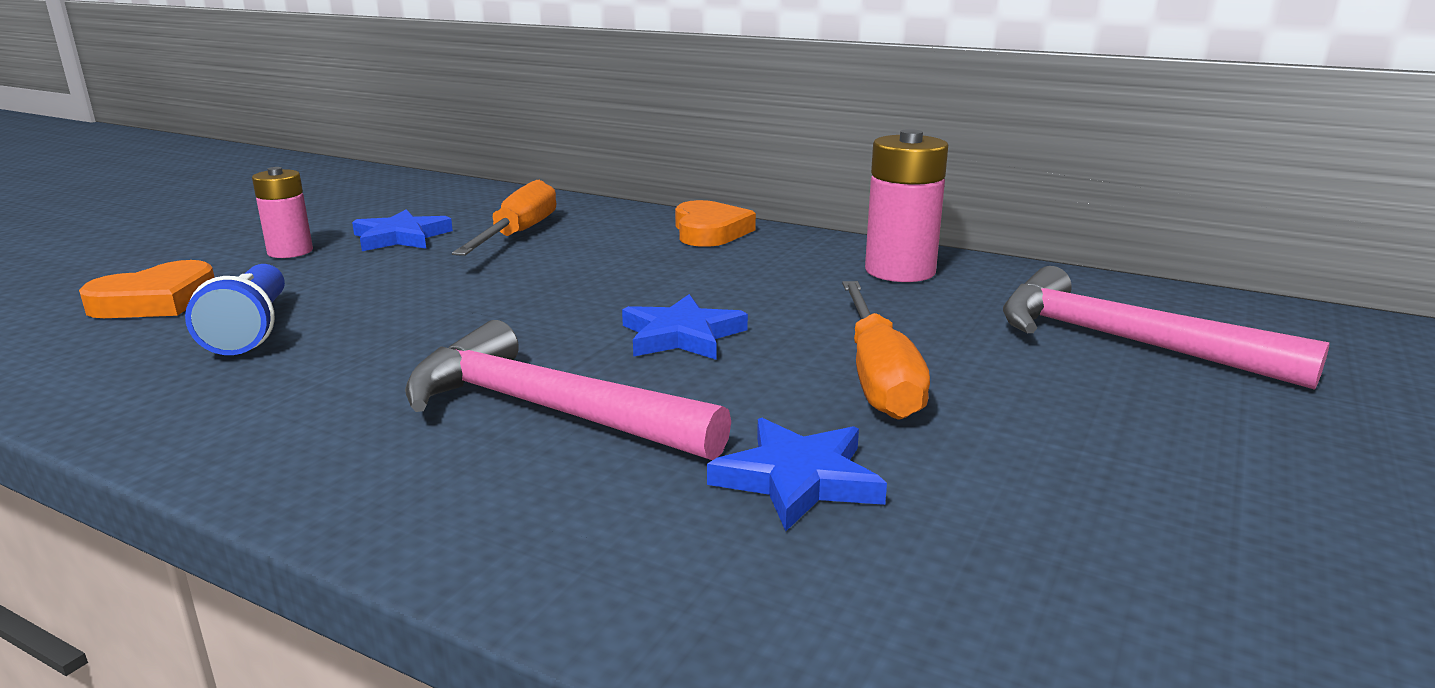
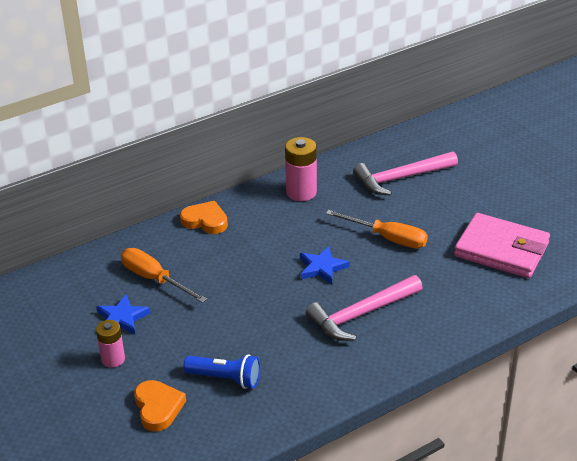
camera: 60 degrees left, 15 degrees up
(798, 479) = (437, 279): blue star -> none
(1087, 560) = (501, 250): none -> pink wallet

